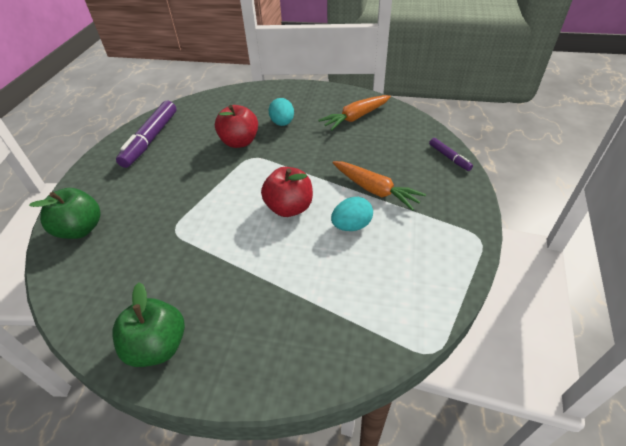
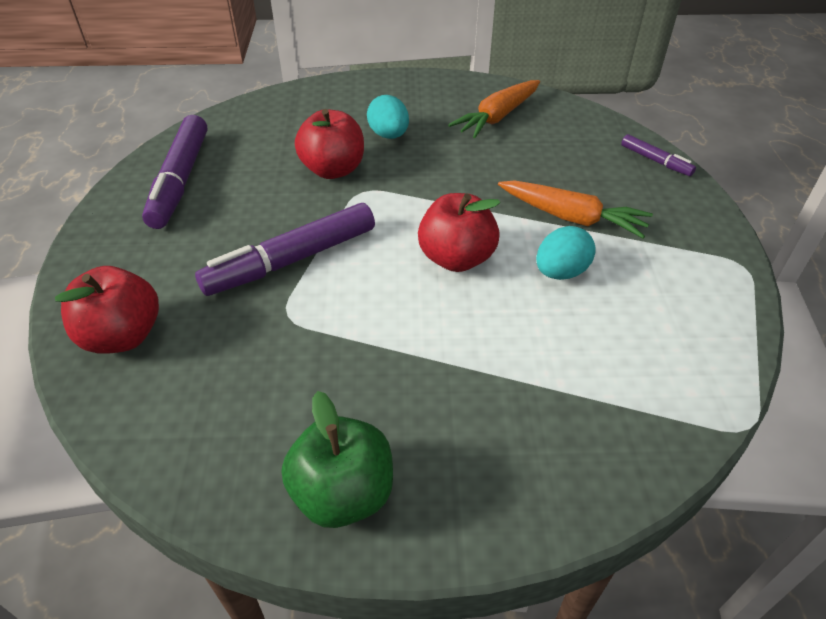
camera: 15 degrees left, 0 degrees up
(81, 229) = (123, 336): green apple -> red apple
(192, 196) = (292, 260): none -> purple marker

